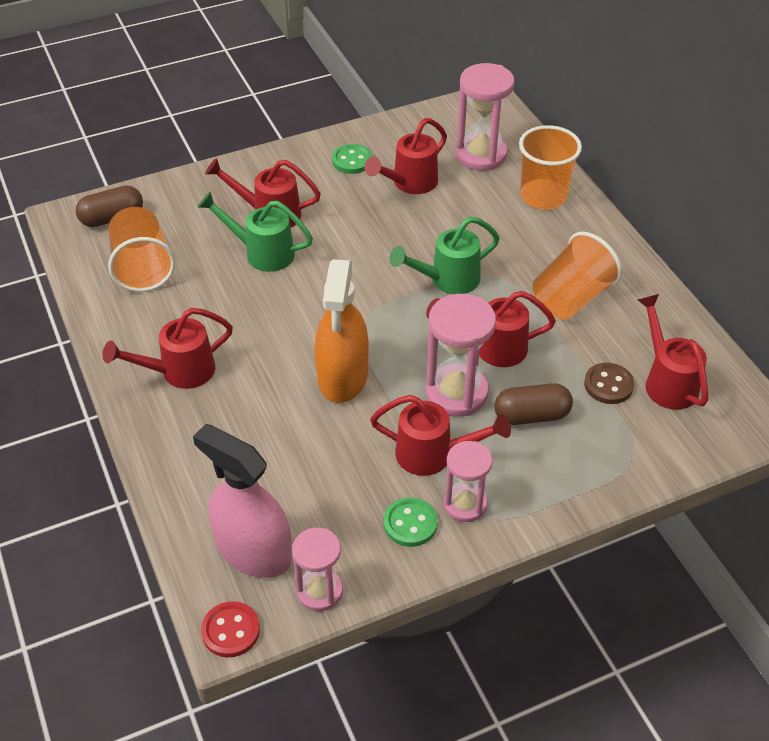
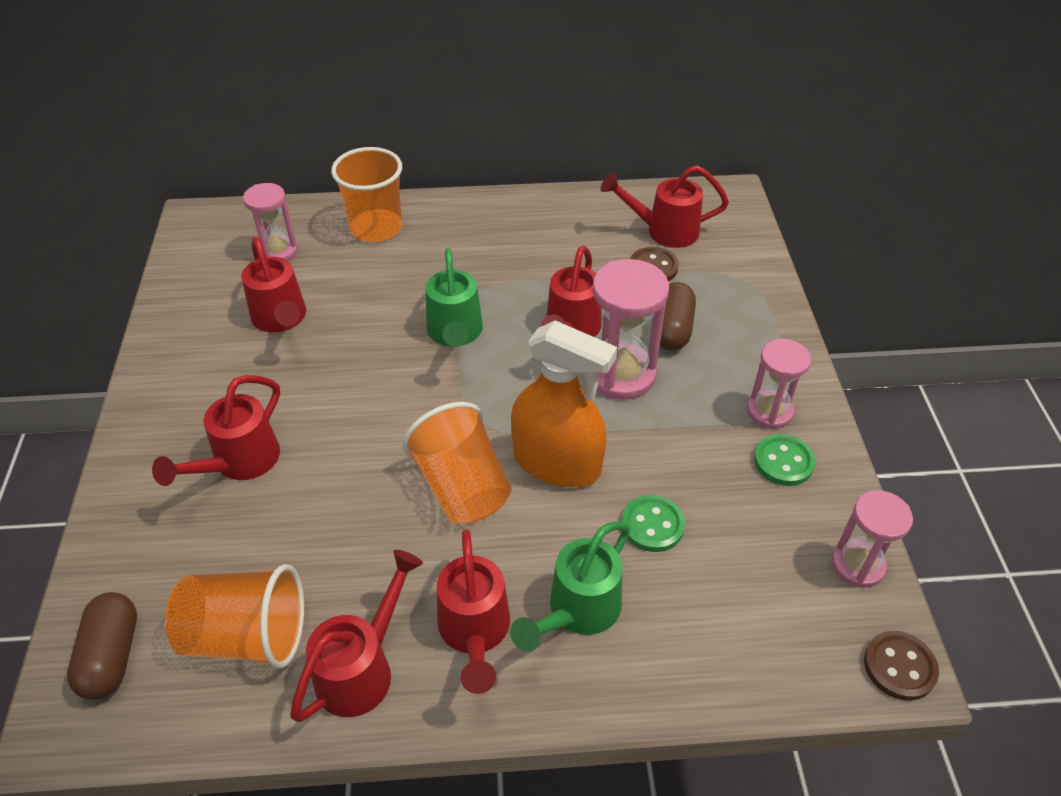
camera: 70 degrees left, 0 degrees up
(230, 630) = (899, 667): red button -> brown button
(253, 551) = (790, 616): pink spray bottle -> none
(261, 253) = (306, 489): green watering can -> green watering can (577, 612)
(352, 160) = (201, 357): green button -> green button (652, 525)
(434, 455) = (698, 417): red watering can -> red watering can (362, 668)
(481, 155) = (278, 251): pink hourglass -> pink hourglass, size x0.64
(571, 298) = (531, 255): orange cup -> orange cup (462, 487)

